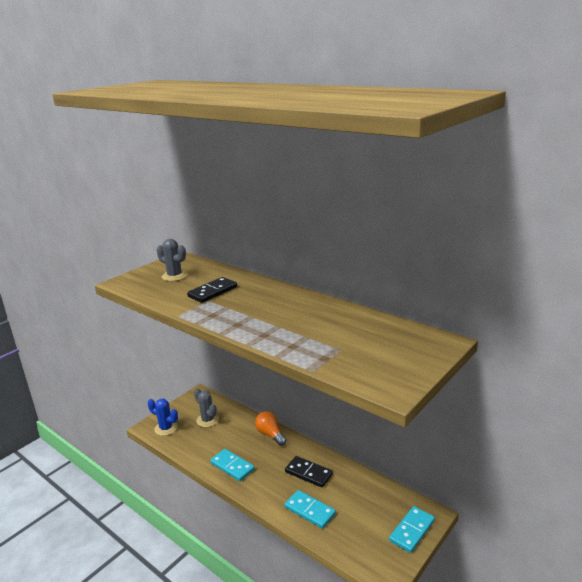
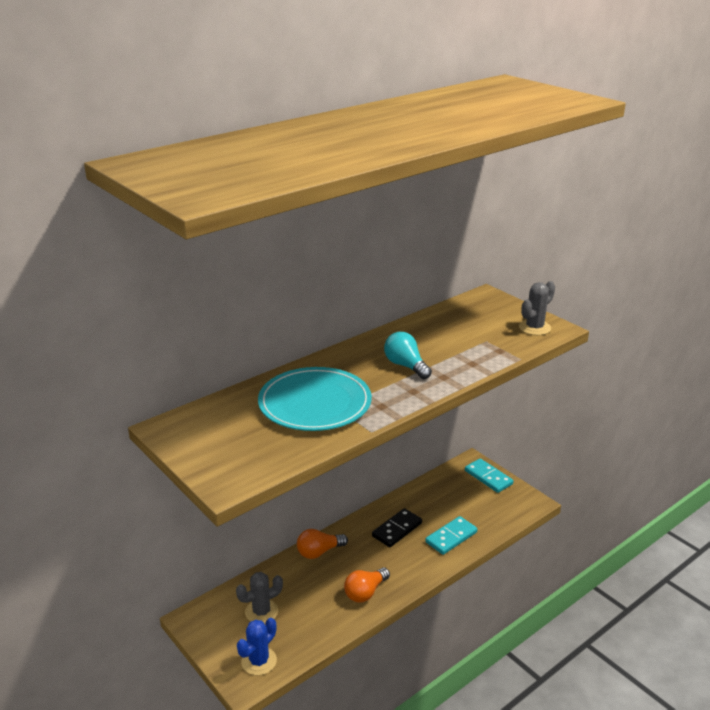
camera: 80 degrees left, 5 degrees up
(174, 276) = (238, 432): grey cactus -> grey cactus (534, 328)
(213, 292) = (315, 403): black domino -> turquoise plate
(232, 466) = (365, 592): turquoise domino -> orange light bulb
(277, 317) = (406, 366): none -> turquoise light bulb

